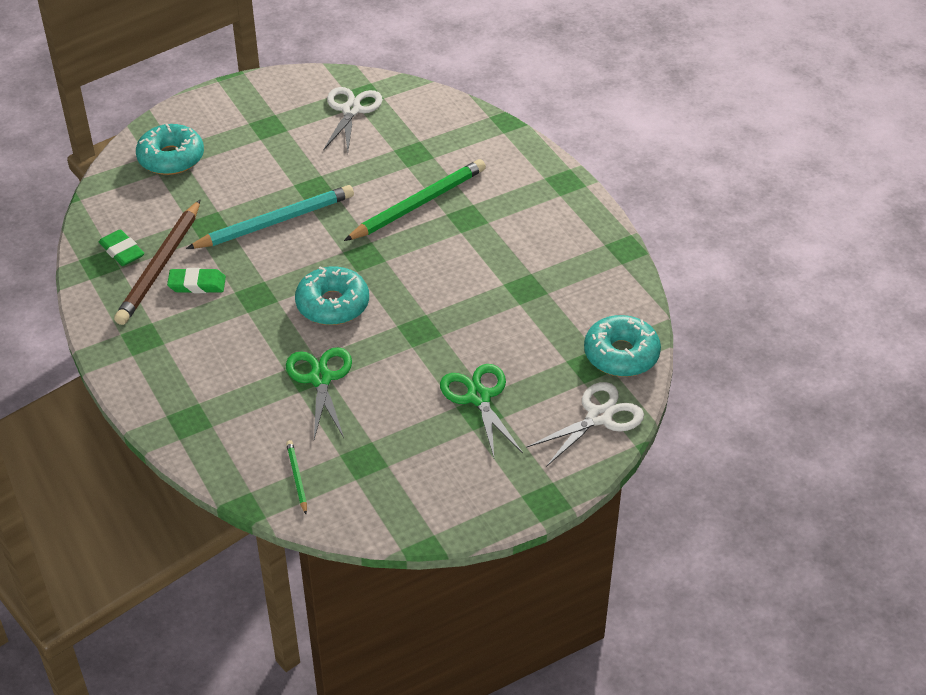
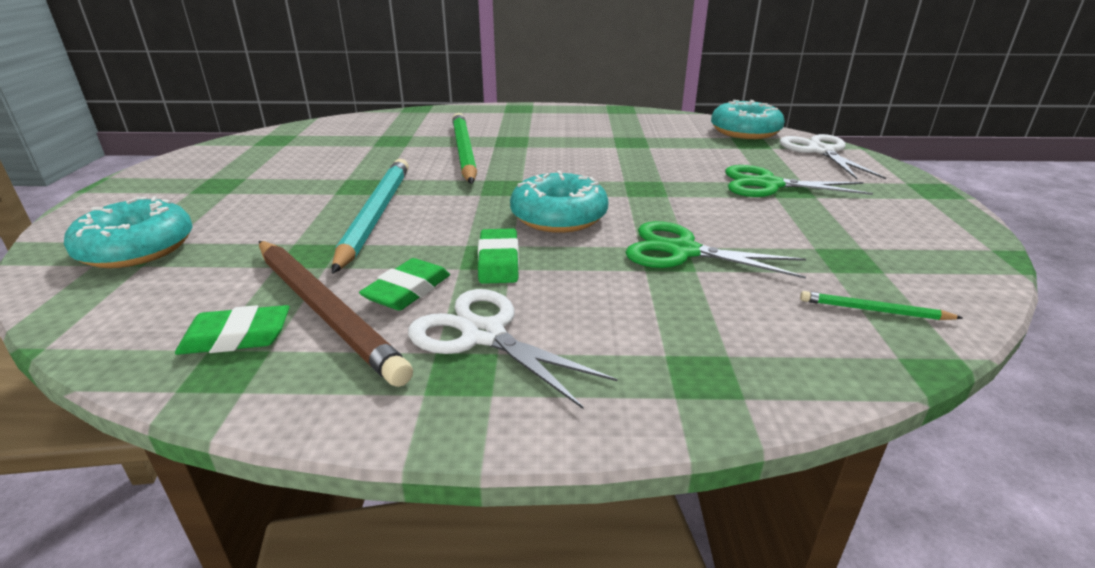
camera: 60 degrees left, 15 degrees down
(252, 304) = (498, 261): none -> green eraser
(351, 110) = (284, 148): white scissors -> white scissors (484, 335)

